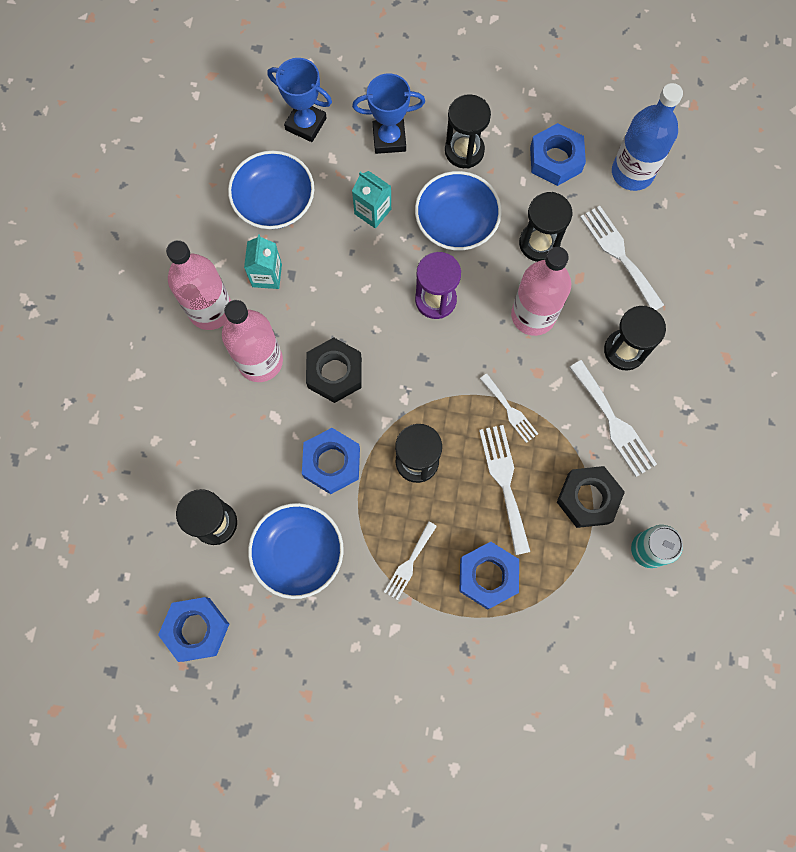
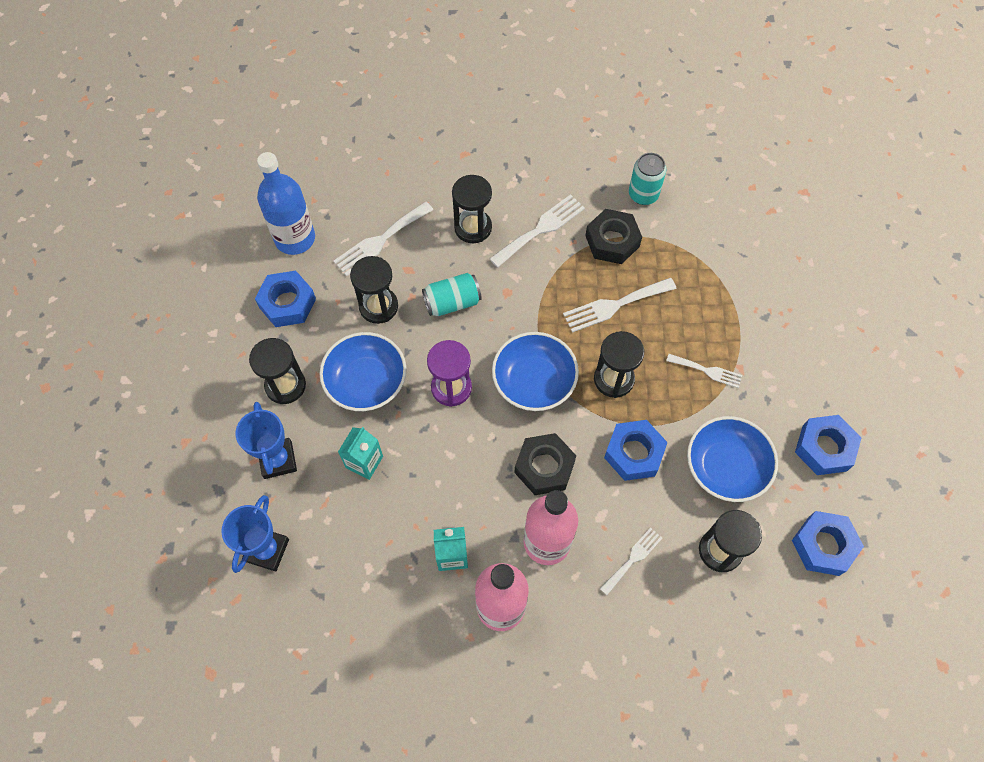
camera: 100 degrees left, 10 degrees down
(274, 202) = (365, 565): blue bowl -> blue bowl (534, 381)
(487, 576) = (699, 307): blue nut -> blue nut (824, 448)
(510, 410) = (547, 310): white fork -> white fork (632, 559)
(533, 315) = (452, 302): pink bottle -> turquoise can

